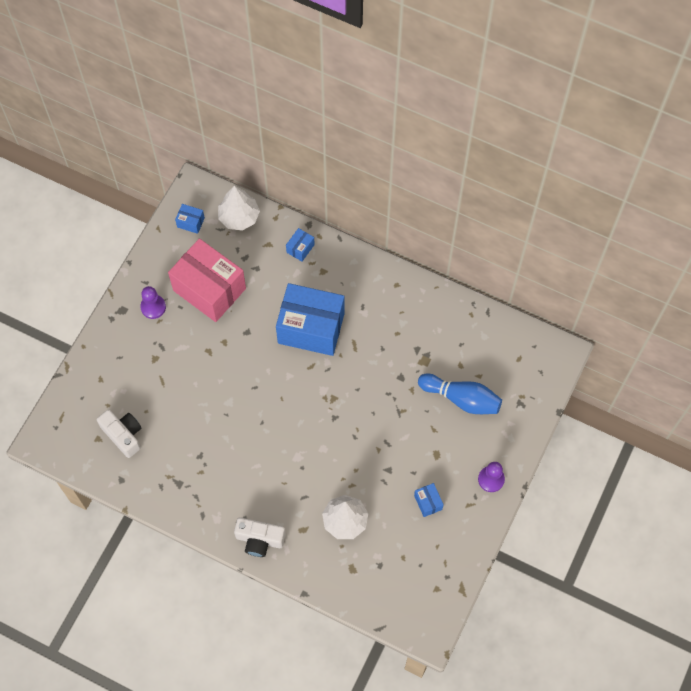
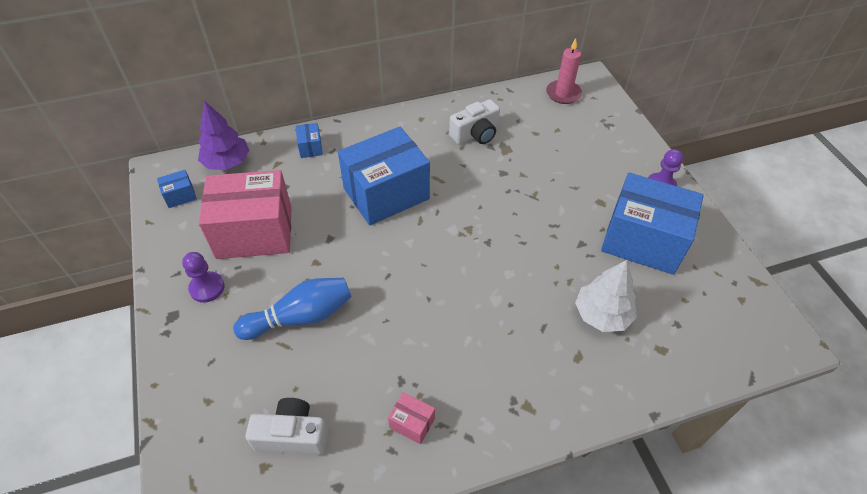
camera: 45 degrees left, 15 degrees down
(183, 482) = (412, 423): none -> pink box
(239, 217) = (227, 162): white tree -> purple tree
(259, 540) = (552, 405): white camera -> white camera (475, 134)
(428, 502) = (643, 240): blue box -> blue box, size x2.47
(461, 398) = (566, 152): blue bowling pin -> blue bowling pin (300, 317)
(522, 349) = (563, 94): none -> pink candle

